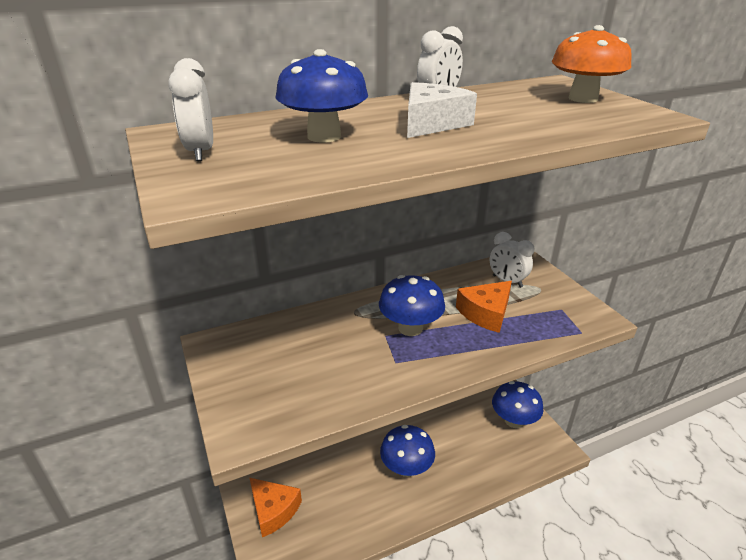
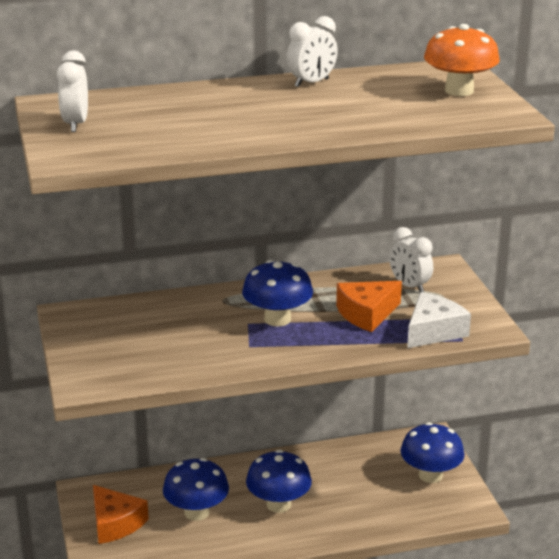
camera: 10 degrees right, 5 degrees down
(324, 136) = (182, 116): blue mushroom -> blue mushroom (196, 512)
(431, 123) = (286, 109): white cheese -> white cheese (433, 331)

